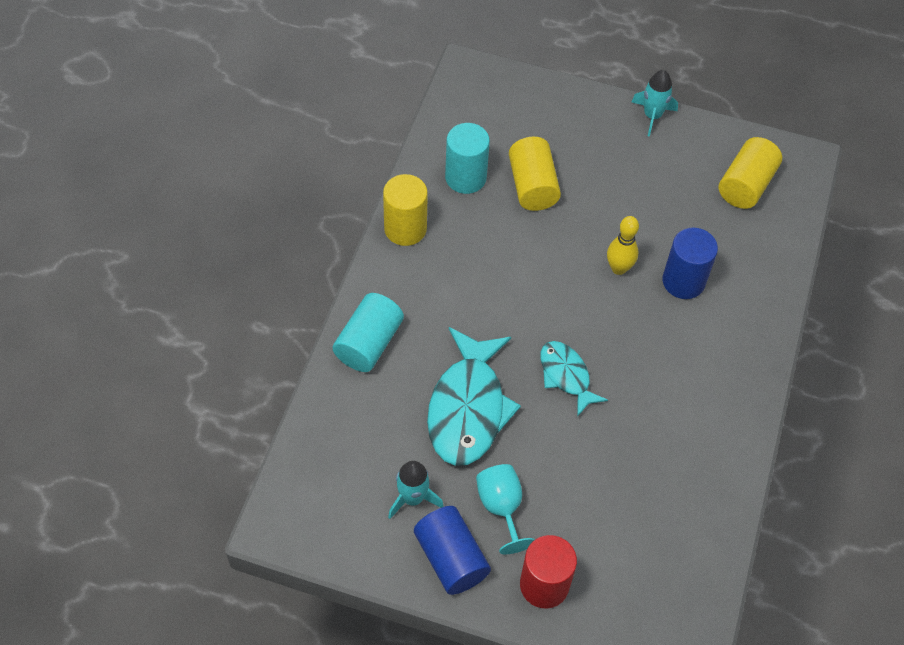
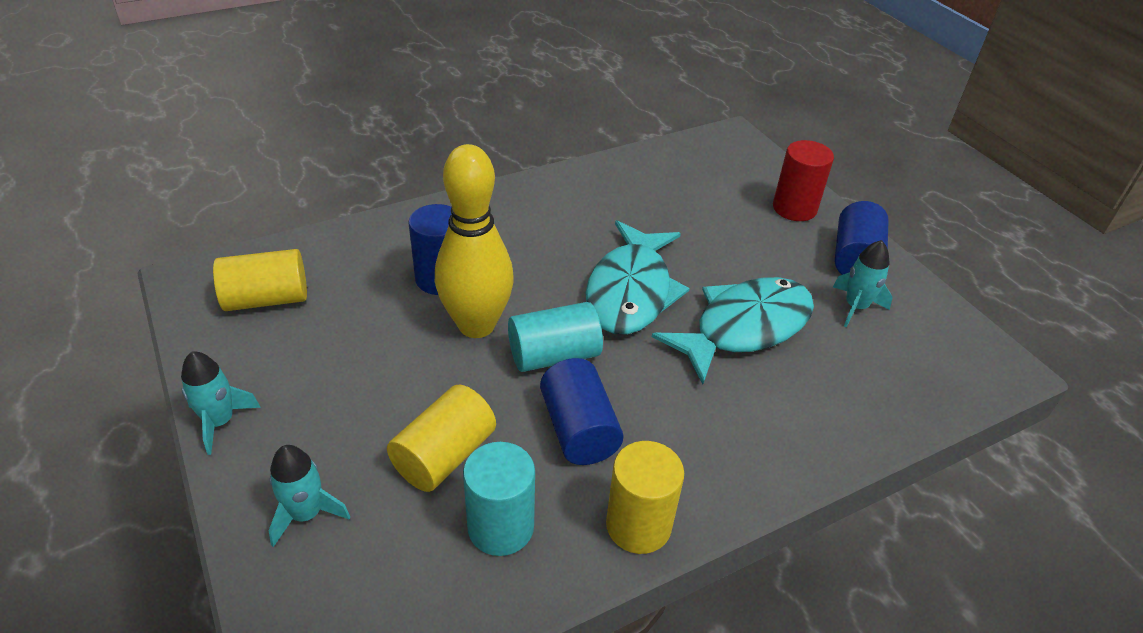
camera: 135 degrees left, 15 degrees down
(369, 343) = (794, 441): turquoise cylinder -> turquoise cylinder (554, 355)
(487, 253) = (578, 429): none -> blue cylinder
(501, 508) = (783, 258): turquoise goblet -> none
(553, 116) = (306, 514): none -> turquoise rocket
(566, 376) = (631, 291): turquoise fish -> turquoise fish, size x1.78
(618, 268) = (476, 325): yellow bowling pin -> yellow bowling pin, size x1.97

